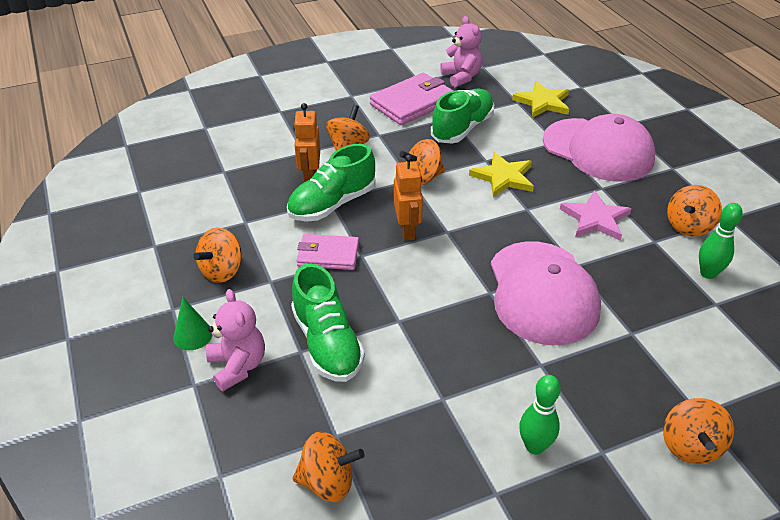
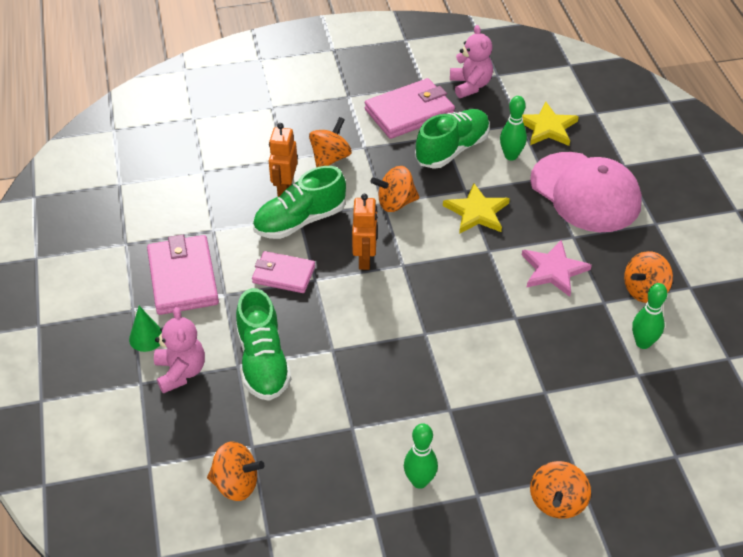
camera: 10 degrees right, 5 degrees up
(222, 271) = (183, 278): orange spinning top -> pink wallet
(518, 128) = (511, 156): none -> green bowling pin
(542, 292) = (474, 340): pink cap -> none

